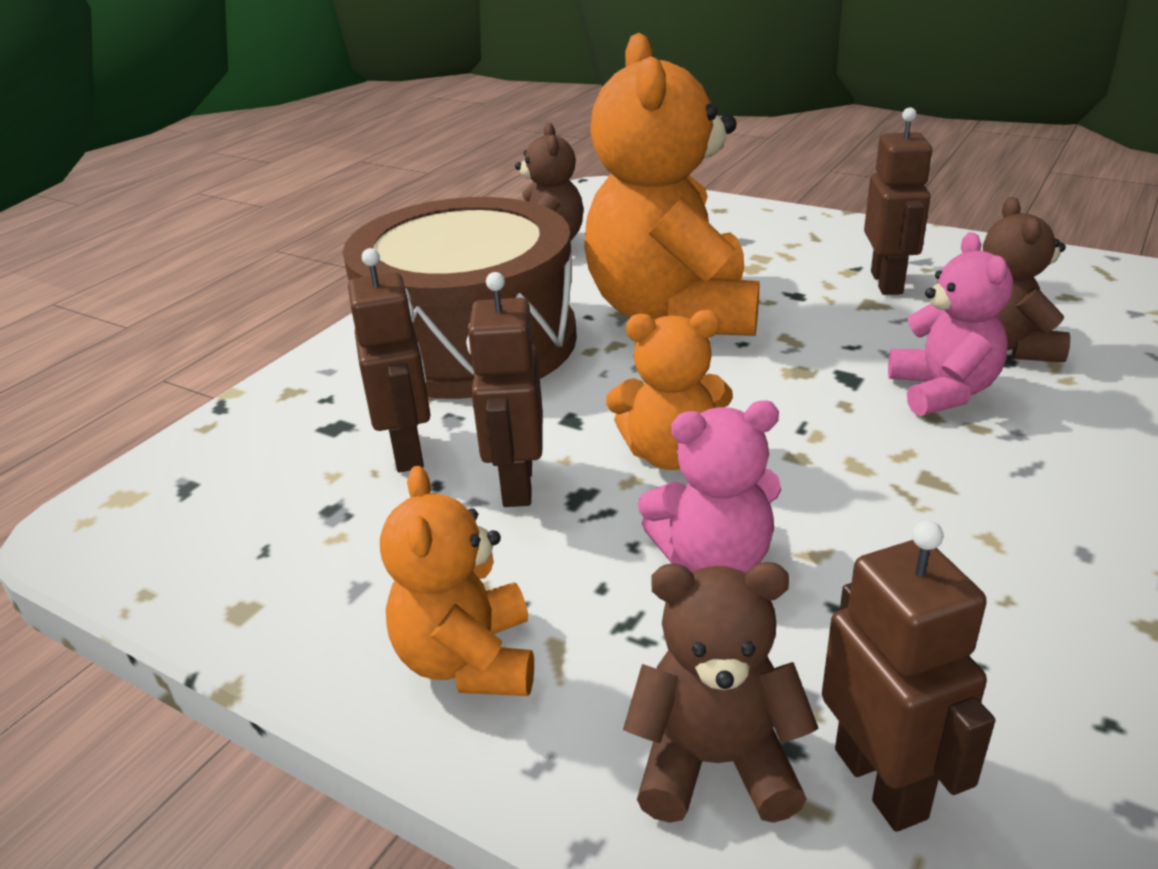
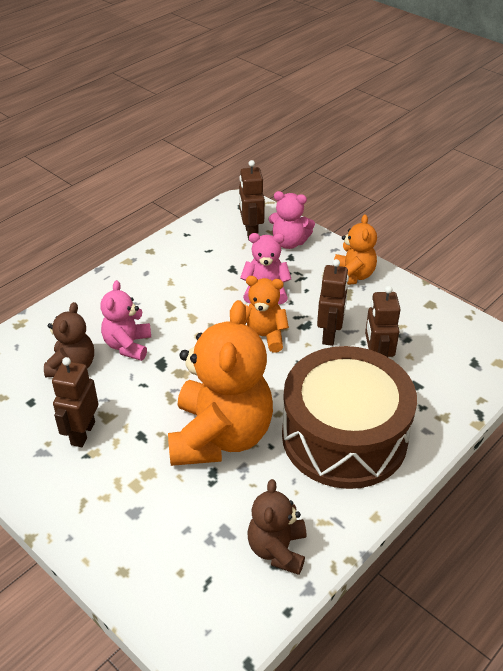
camera: 170 degrees left, 10 degrees up
(715, 762) = (289, 242): brown teddy bear -> pink teddy bear

